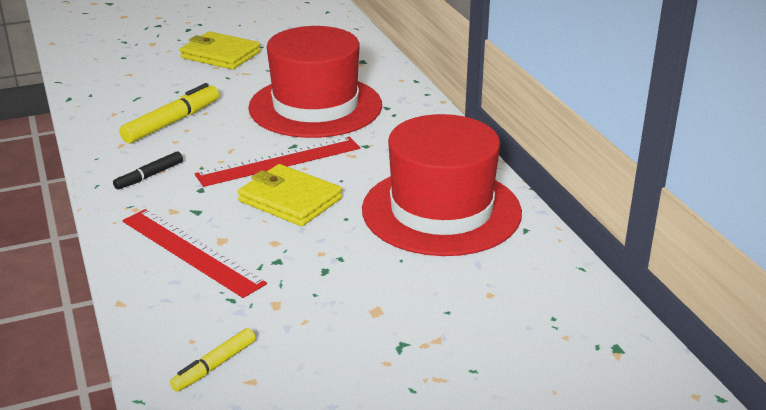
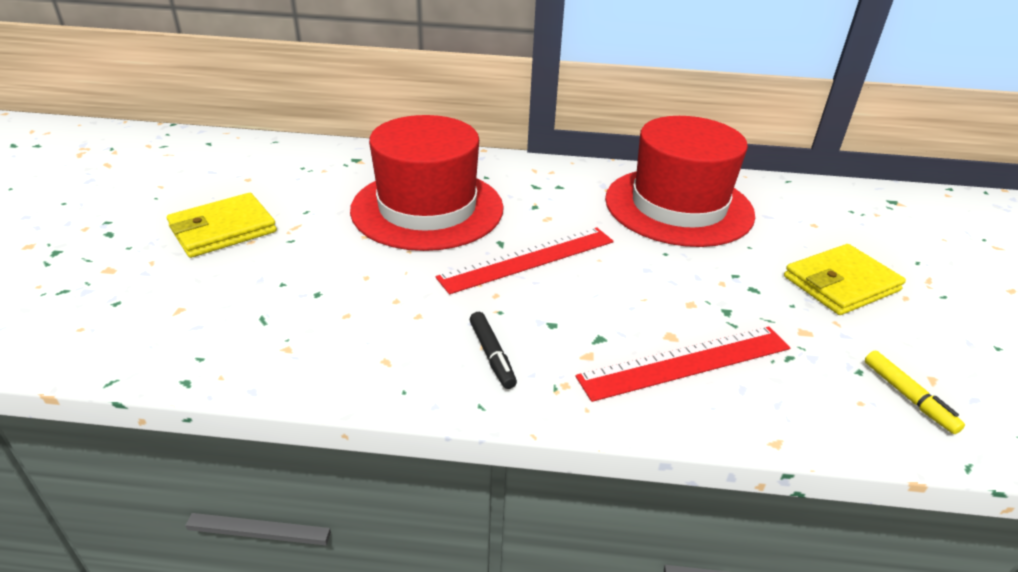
camera: 65 degrees left, 5 degrees up
(172, 122) = (366, 306): yellow marker -> none
(279, 161) = (528, 259): red ruler -> red ruler turned 60 degrees clockwise
(290, 200) = (613, 273): yellow wallet -> yellow wallet (841, 284)

